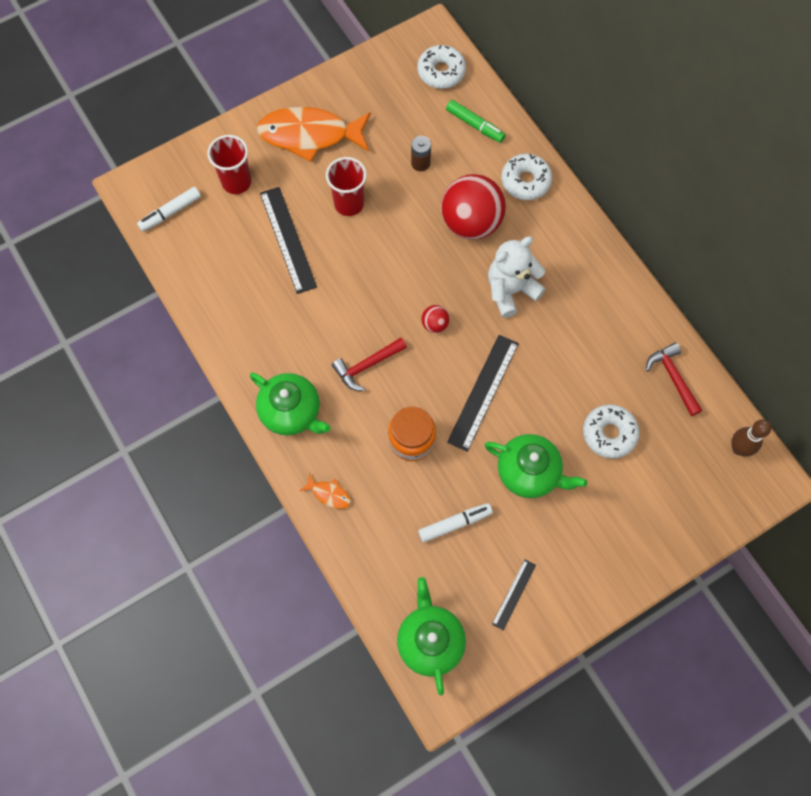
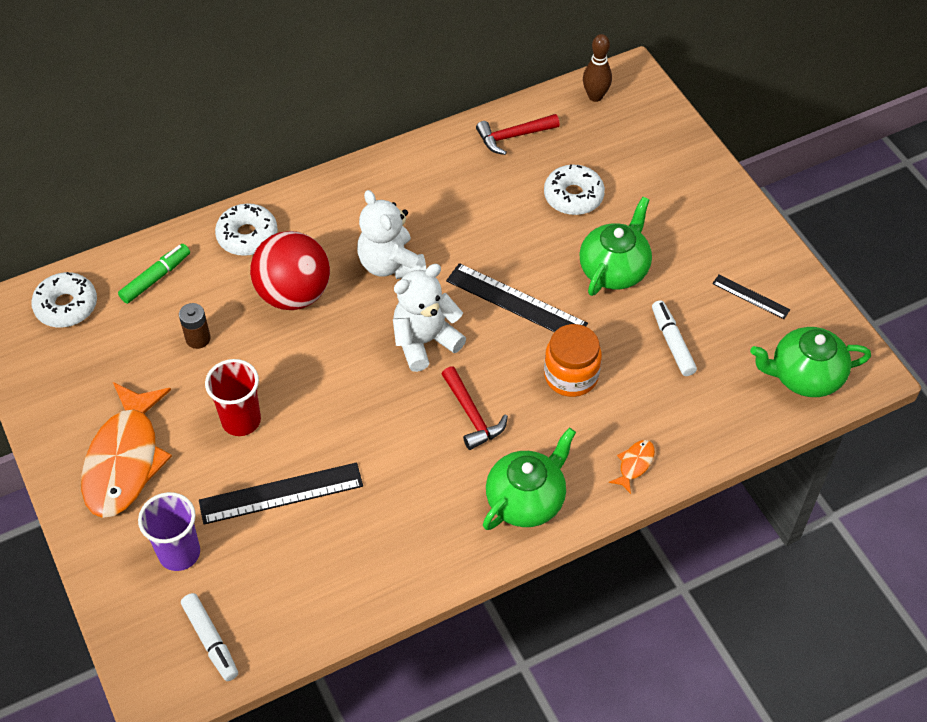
camera: 85 degrees left, 15 degrees down
(236, 182) = (179, 553): red cup -> purple cup
(435, 324) = (425, 341): red ball -> white teddy bear

